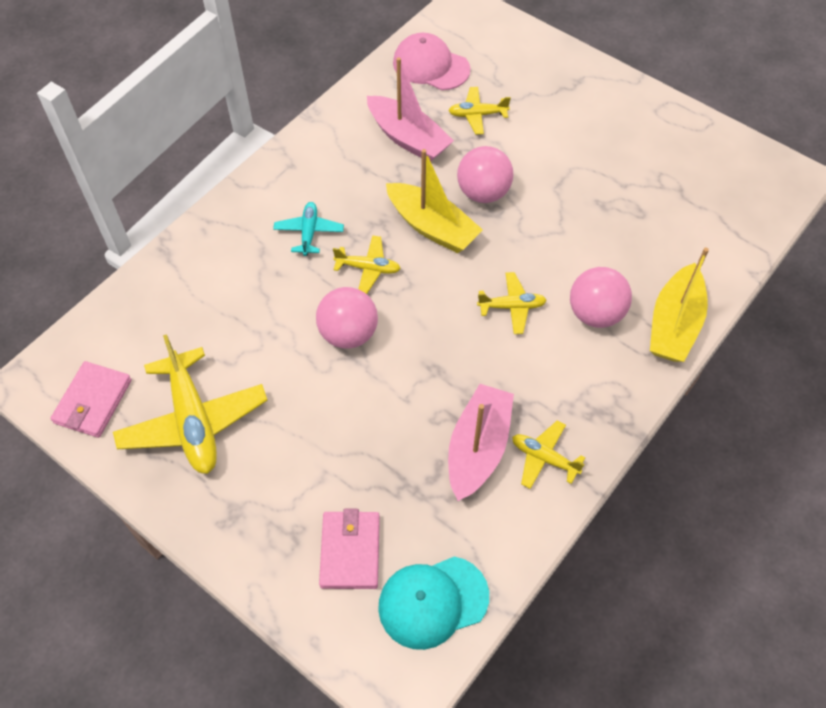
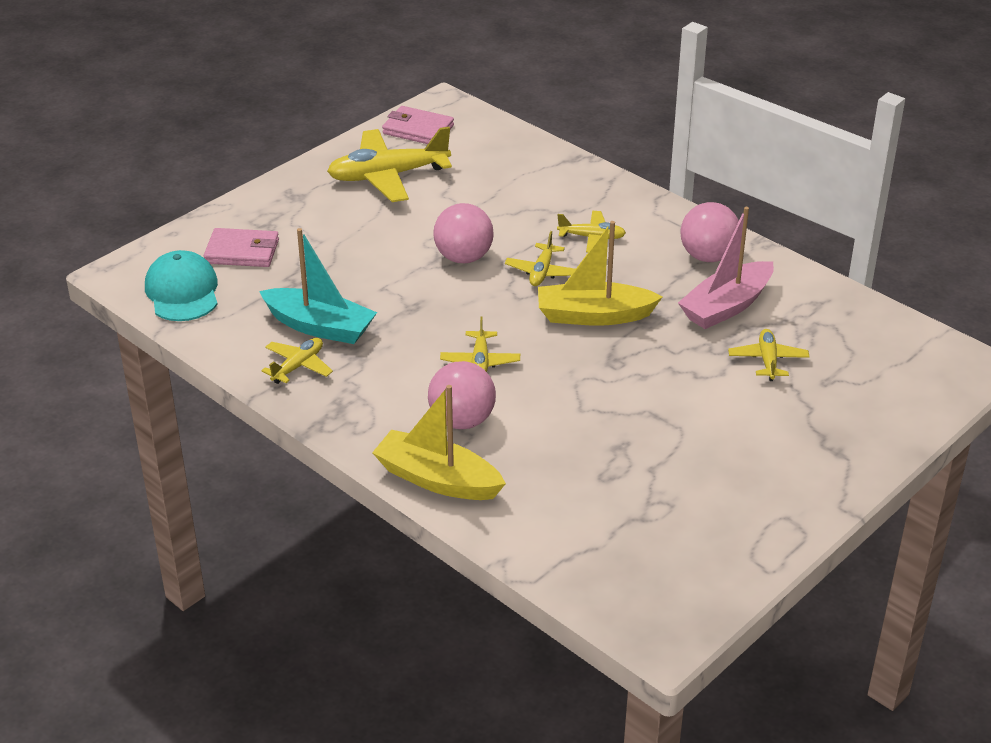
camera: 95 degrees right, 20 degrees down
(309, 232) = (592, 237): turquoise plane -> yellow plane
(431, 66) = (851, 330): pink cap -> none
(432, 227) = (594, 316): yellow boat -> yellow boat turned 45 degrees clockwise
(478, 448) = (319, 327): pink boat -> turquoise boat
(483, 193) = (642, 355): pink ball -> pink ball (708, 256)

